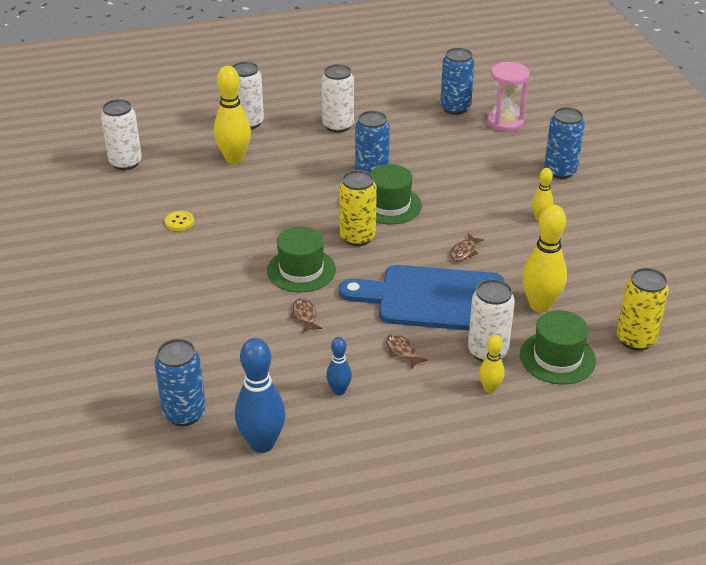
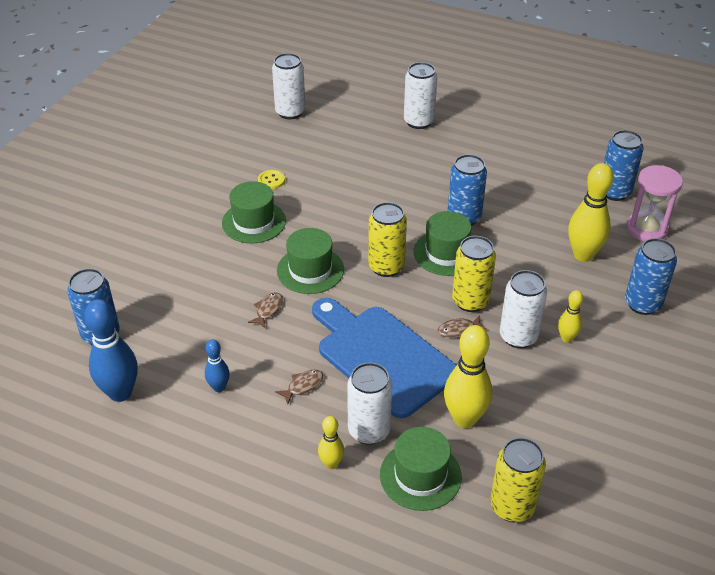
camera: 40 degrees right, 5 degrees up
(206, 260) = (254, 222): none -> green hat
(234, 158) = (372, 148): yellow bowling pin -> yellow bowling pin (583, 255)
(338, 126) = (488, 159): white can -> white can (518, 337)
(402, 351) = (303, 386): brown fish -> brown fish turned 45 degrees clockwise
(448, 228) = (470, 301): none -> yellow can

